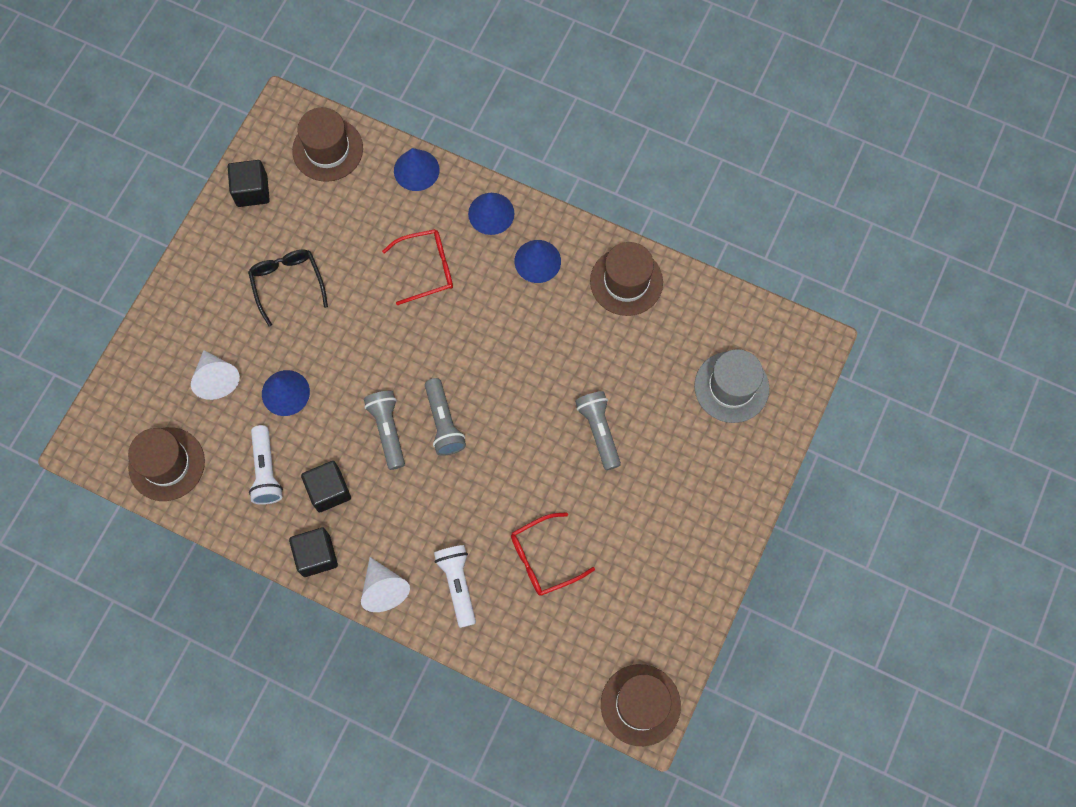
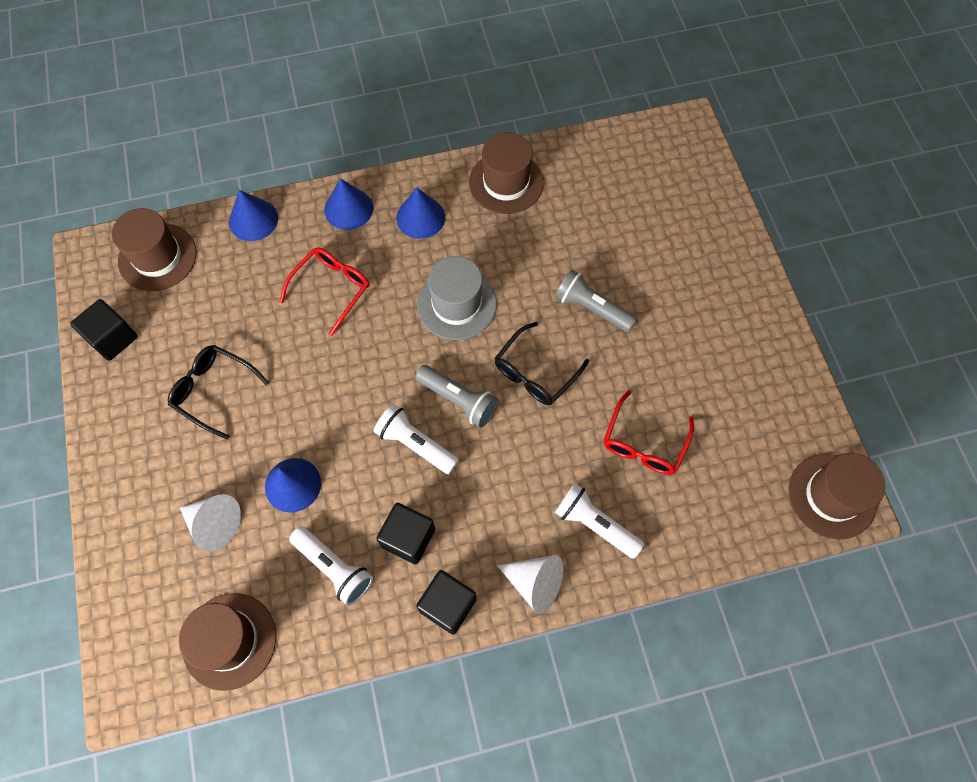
camera: 40 degrees left, 5 degrees down
(387, 430) = (415, 444): grey flashlight -> white flashlight
(514, 446) = (535, 372): none -> black glasses
(731, 387) = (659, 200): grey hat -> grey hat (456, 304)

